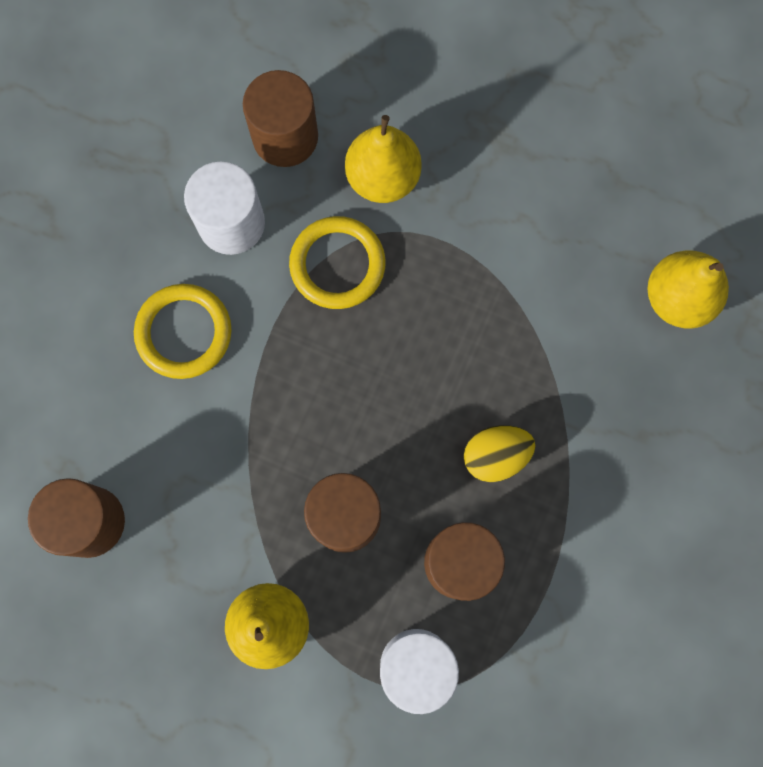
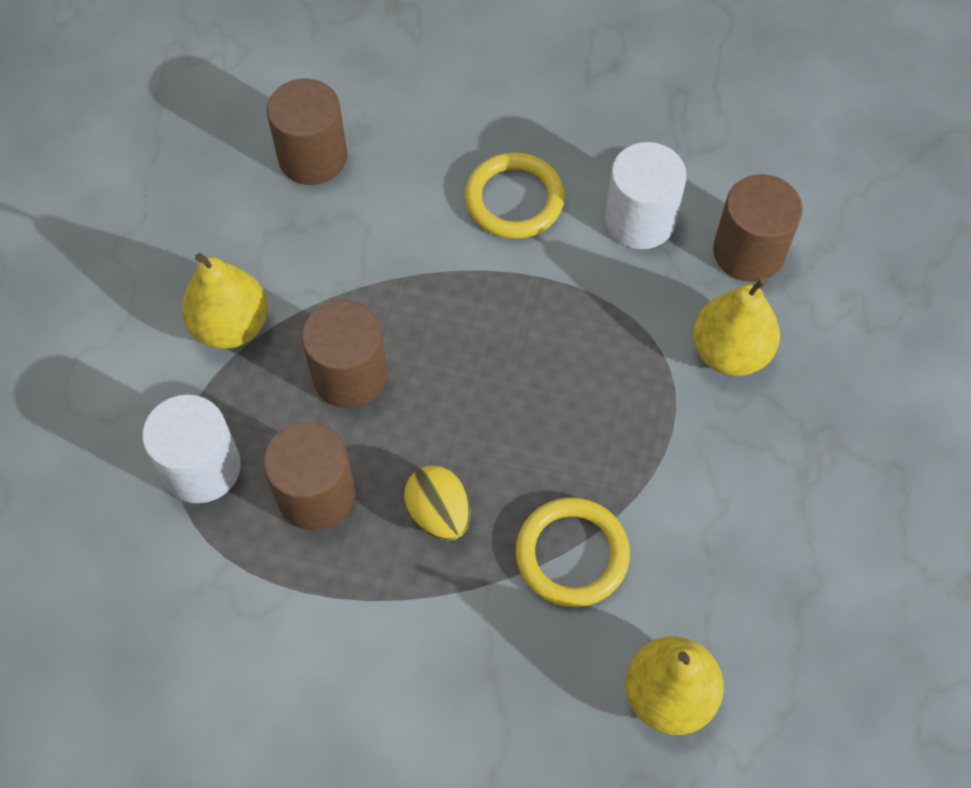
camera: 80 degrees right, 15 degrees down
(337, 264) = (619, 324): yellow ring -> yellow ring (572, 554)

